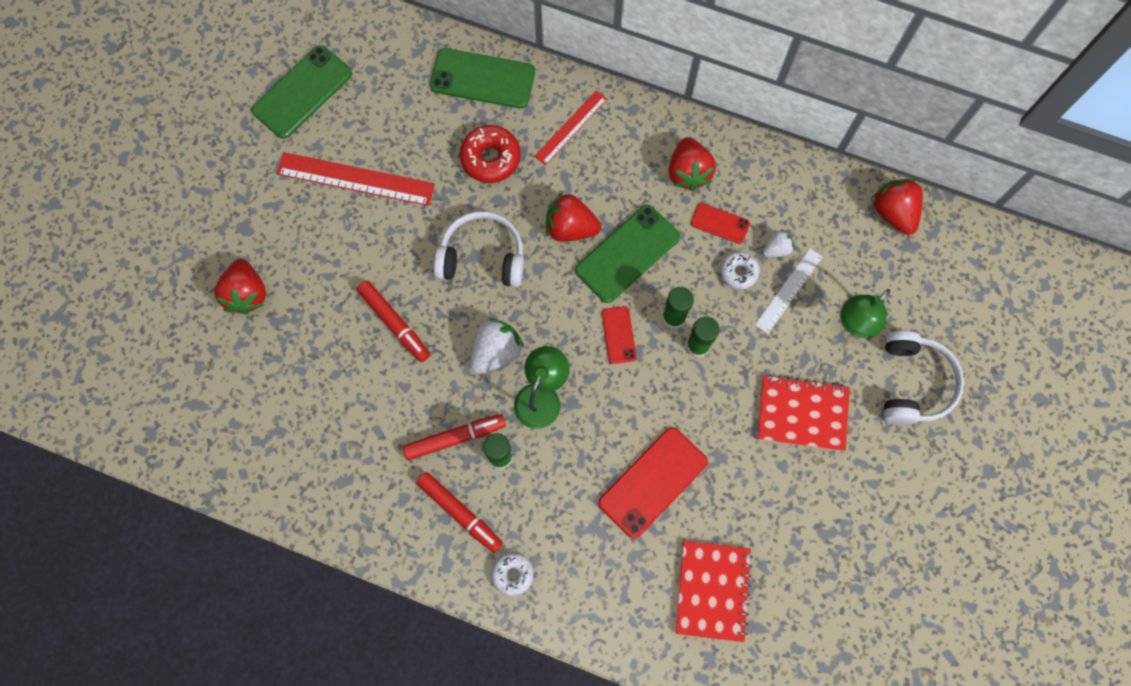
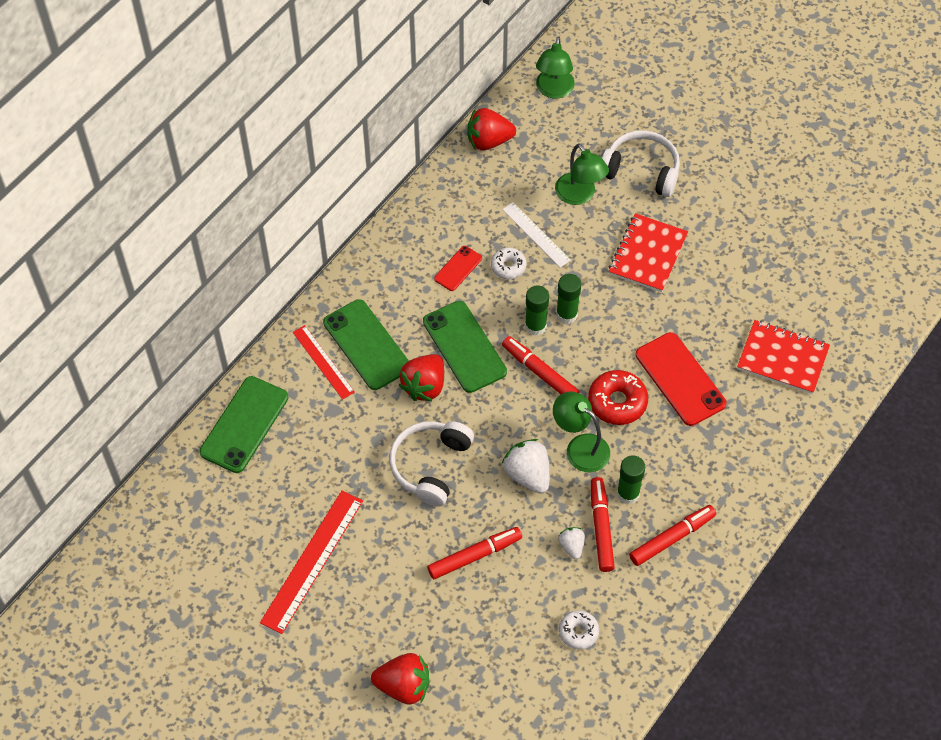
camera: 75 degrees left, 15 degrees down
(302, 92) = (197, 592): green phone -> green phone (366, 345)
(490, 158) = (331, 436): red donut -> red donut (617, 402)
(512, 574) = (736, 507): white donut -> white donut (578, 632)
(618, 335) = (539, 372): red phone -> red marker
(688, 172) = (401, 280): red strawberry -> none
(776, 249) = (495, 233): white strawberry -> white strawberry (571, 546)
(988, 263) = (554, 90): none -> green lamp

